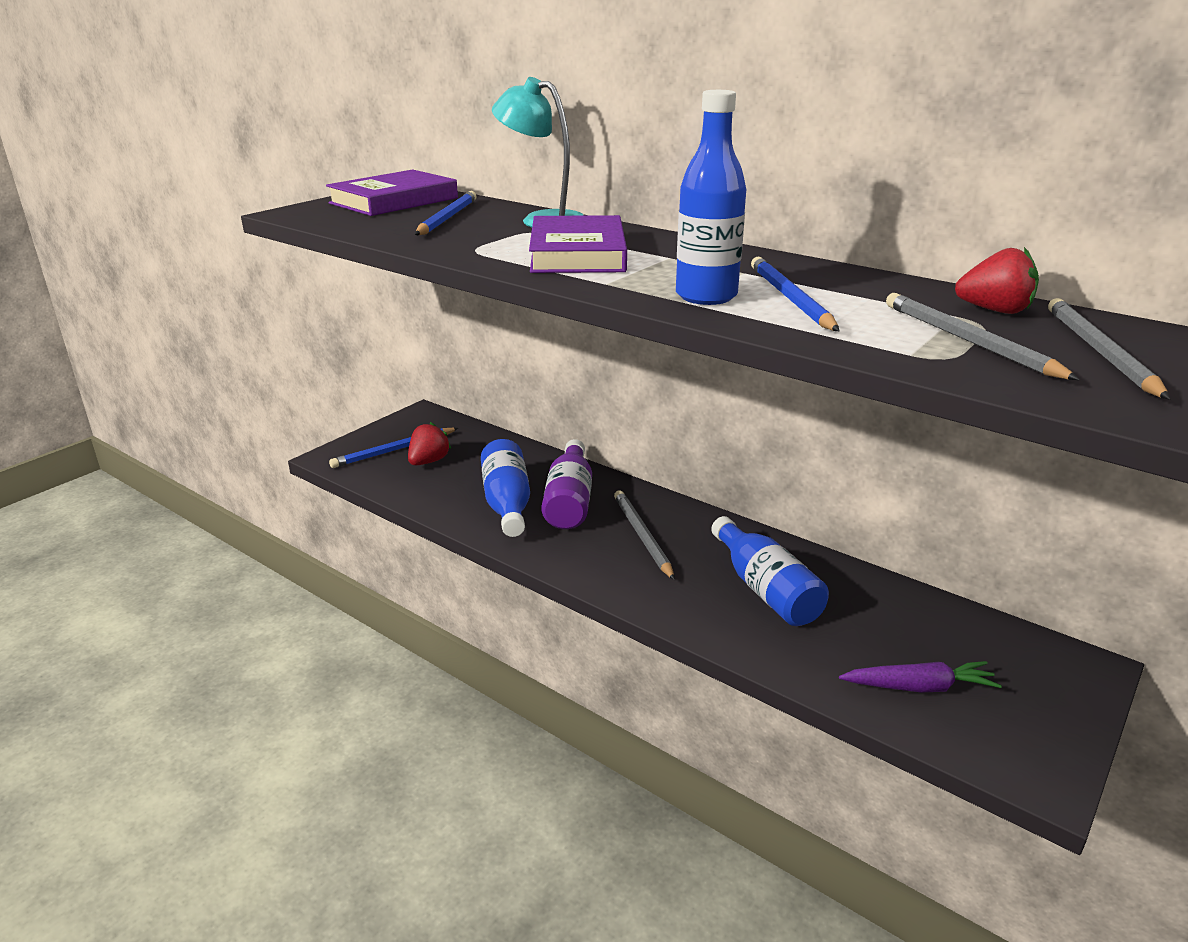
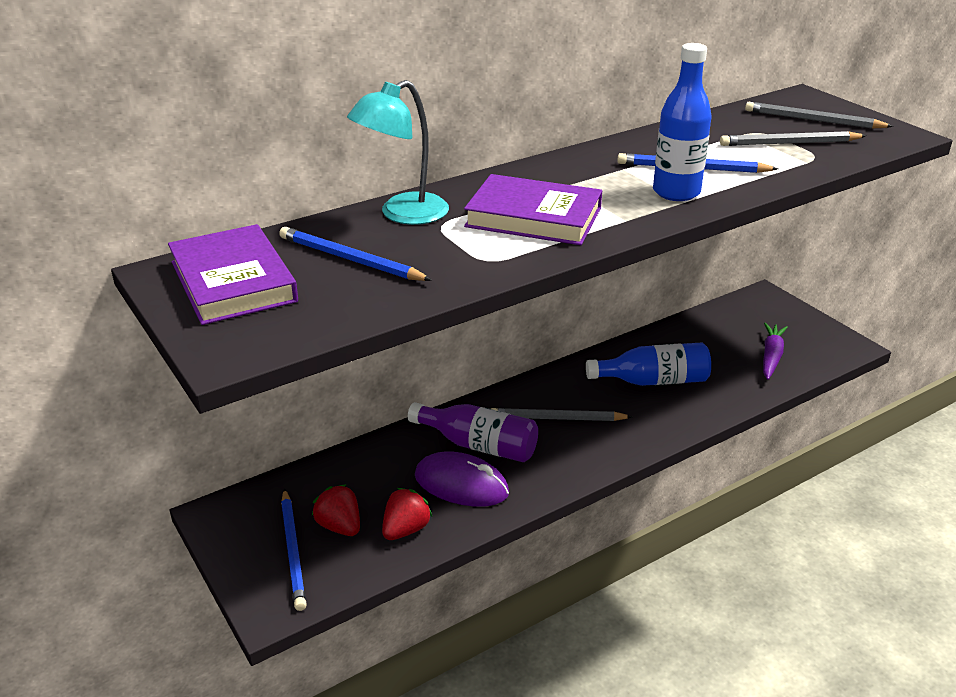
camera: 70 degrees left, 5 degrees up
(507, 503) = (461, 485): blue bottle -> purple mouse
(994, 310) = (738, 122): red strawberry -> red strawberry (405, 529)

